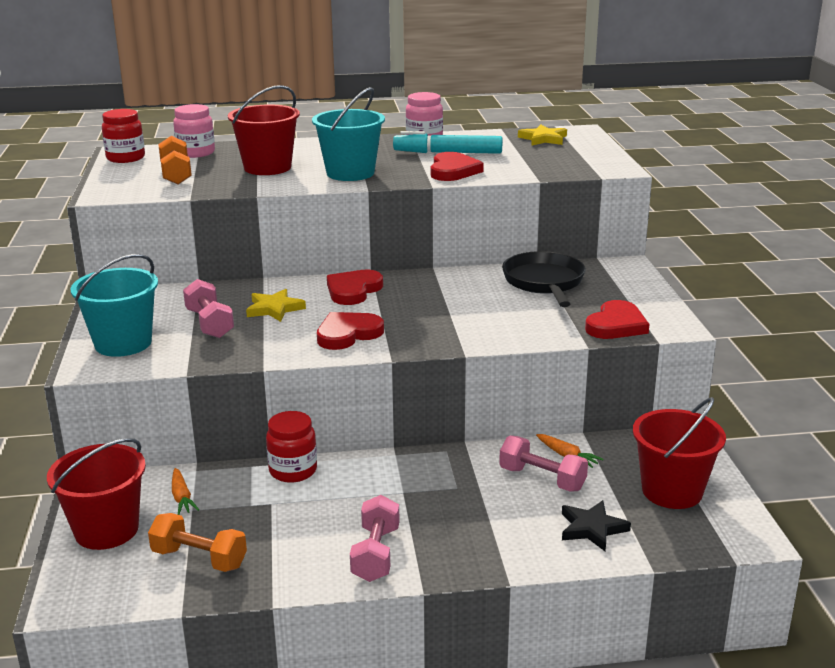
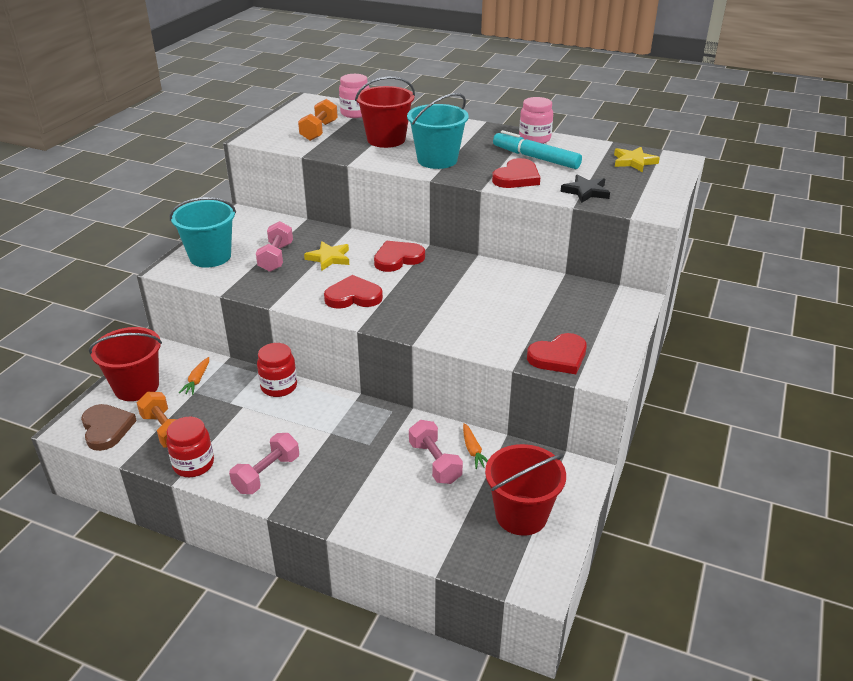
camera: 30 degrees right, 10 degrees up
(116, 585) = (106, 428): none -> brown heart
(126, 158) = (305, 107): red jar -> red jar (193, 464)
(544, 282) = (547, 296): black pan -> none
(592, 528) = (428, 520): black star -> black star (586, 192)

